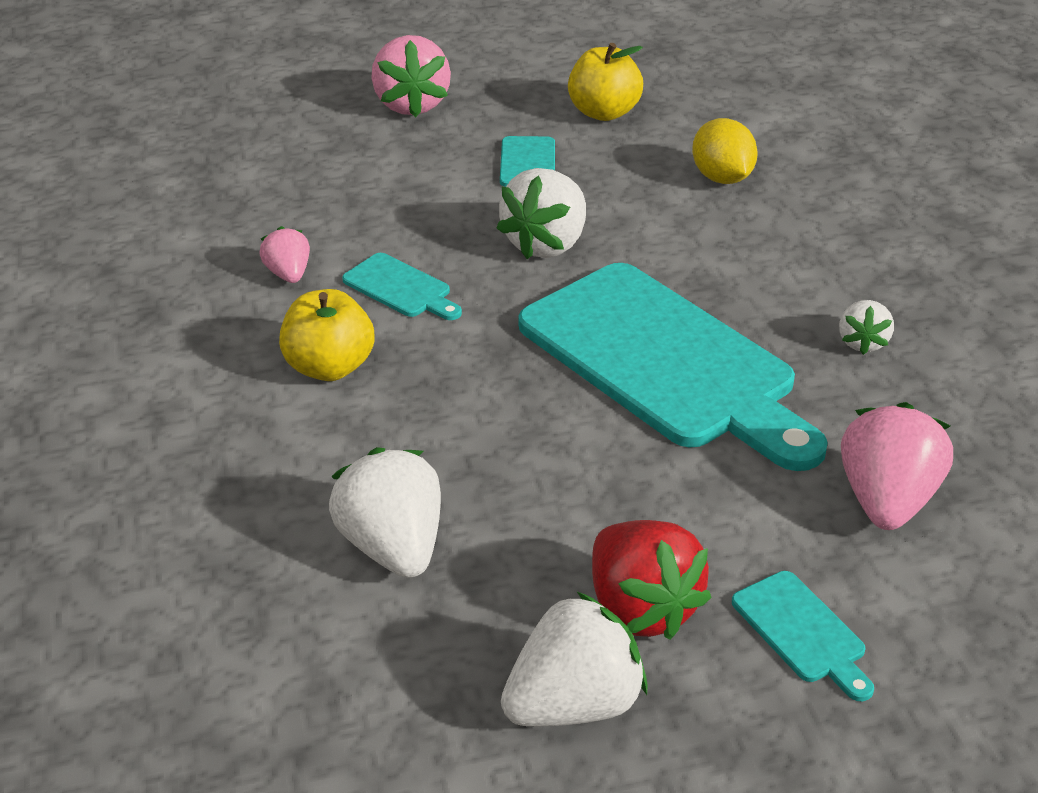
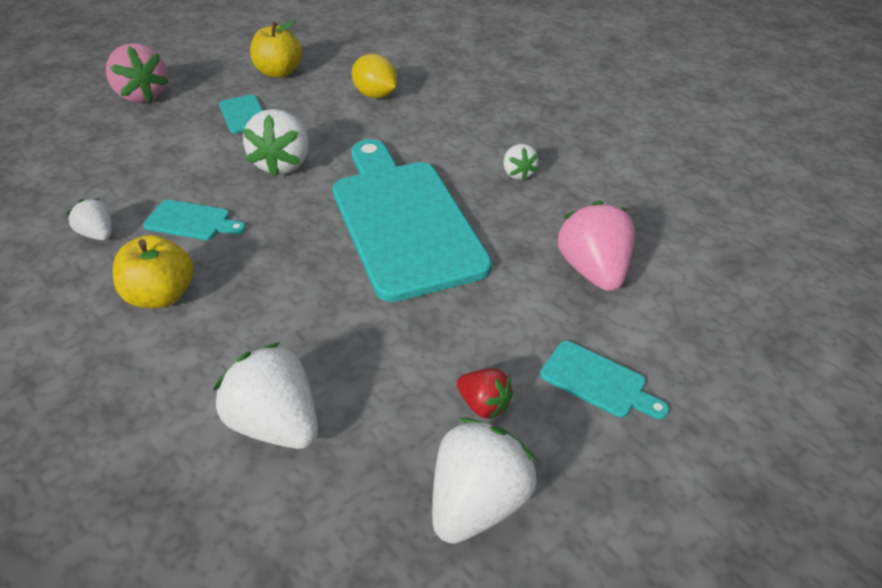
camera: 25 degrees left, 5 degrees up
(288, 274) = (98, 234): pink strawberry -> white strawberry
(641, 609) = (484, 405): red strawberry -> red strawberry, size x0.55
(665, 362) = (403, 221): turquoise cutting board -> turquoise cutting board turned 135 degrees counterclockwise

